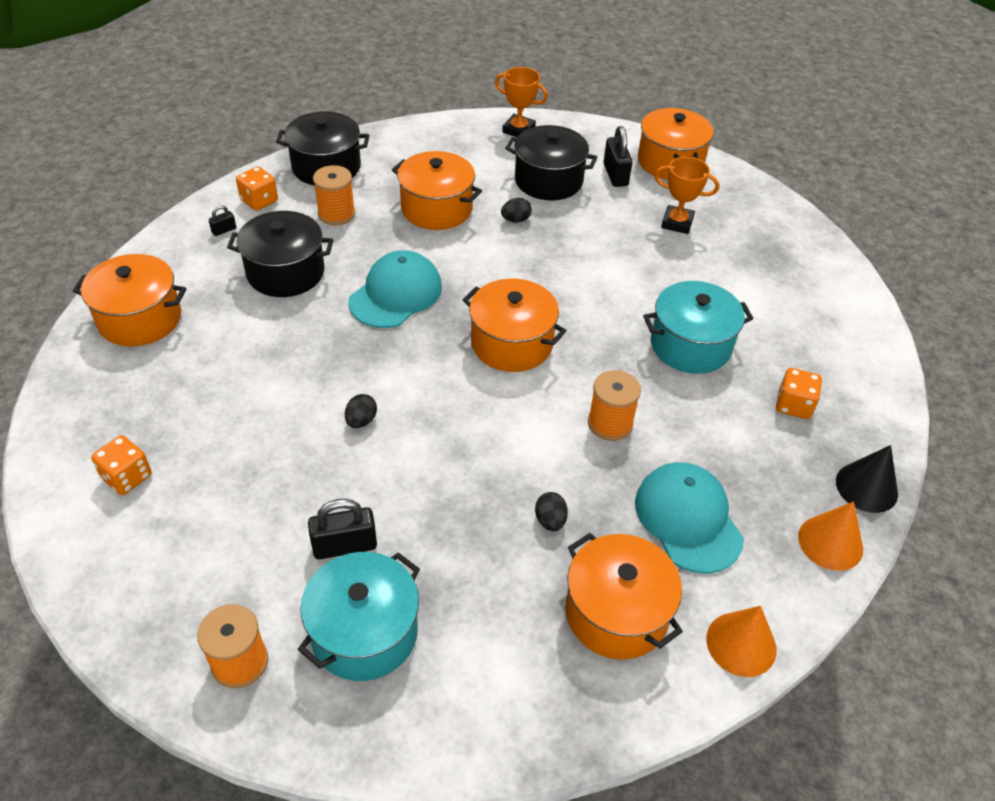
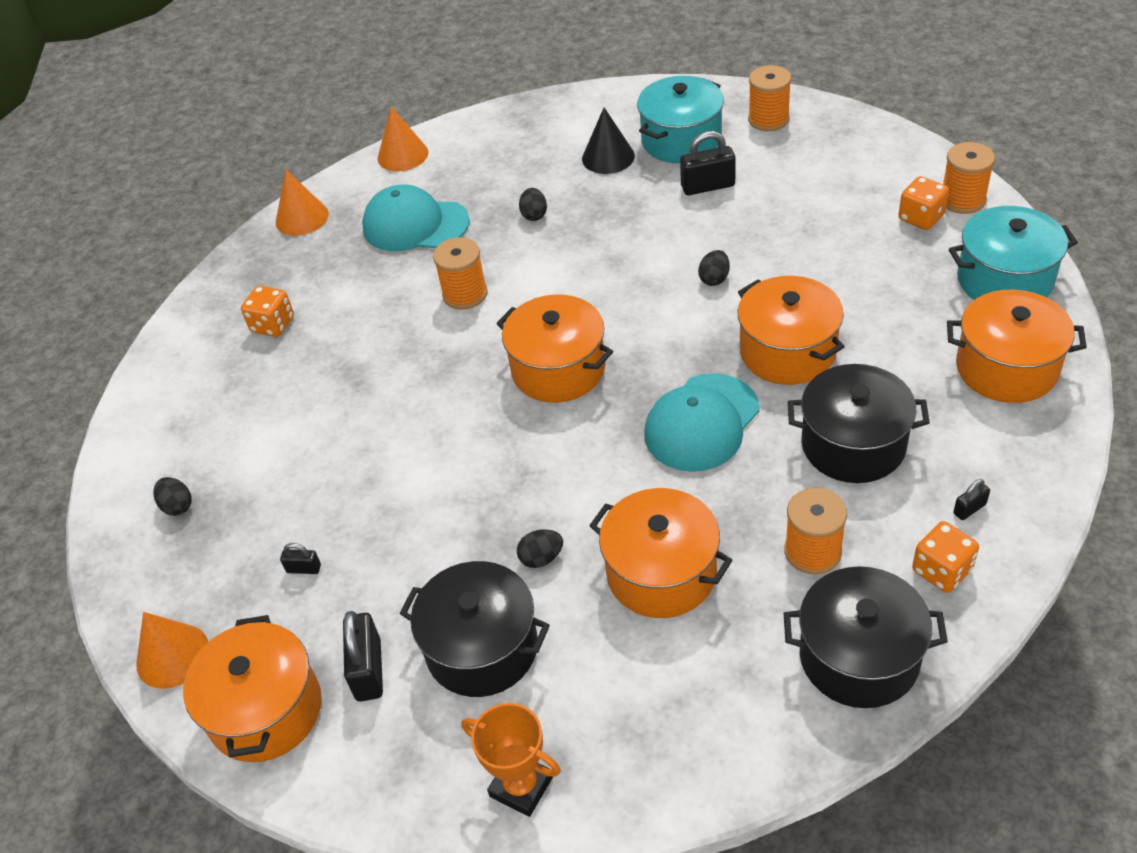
camera: 170 degrees left, 0 degrees up
(70, 497) = (962, 200): none -> orange spool
(616, 613) = (490, 164): orange pot -> orange pot (787, 351)
(677, 223) = (303, 569): orange trophy -> black padlock
(688, 519) = (415, 225): turquoise cap -> turquoise cap turned 120 degrees clockwise
(690, 345) = (354, 381): turquoise pot -> turquoise pot (1004, 280)
(741, 186) = (172, 655): none -> orange cone
(790, 263) = (177, 506): none -> black egg
(866, 487) = (245, 259): black cone -> black cone (608, 157)

